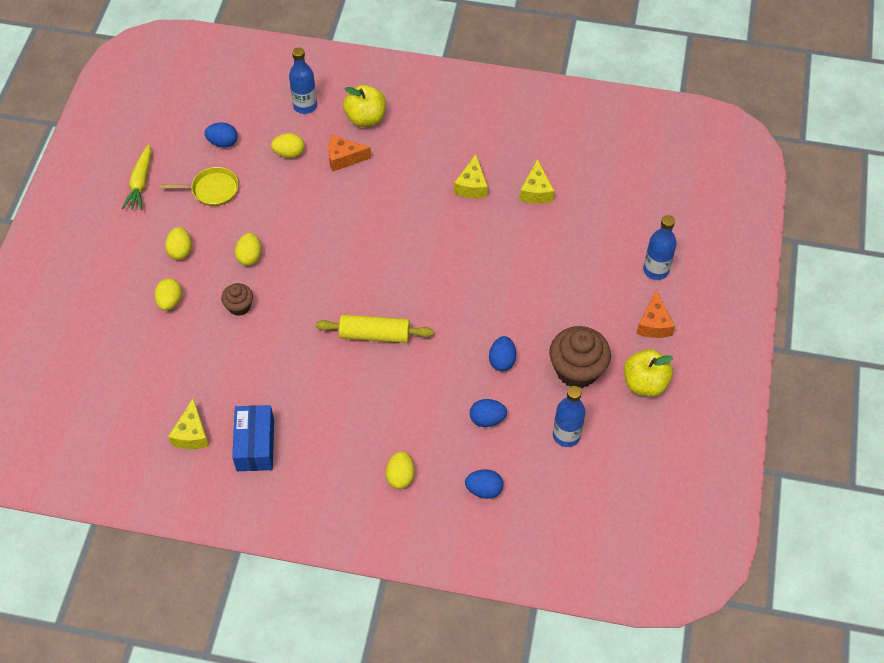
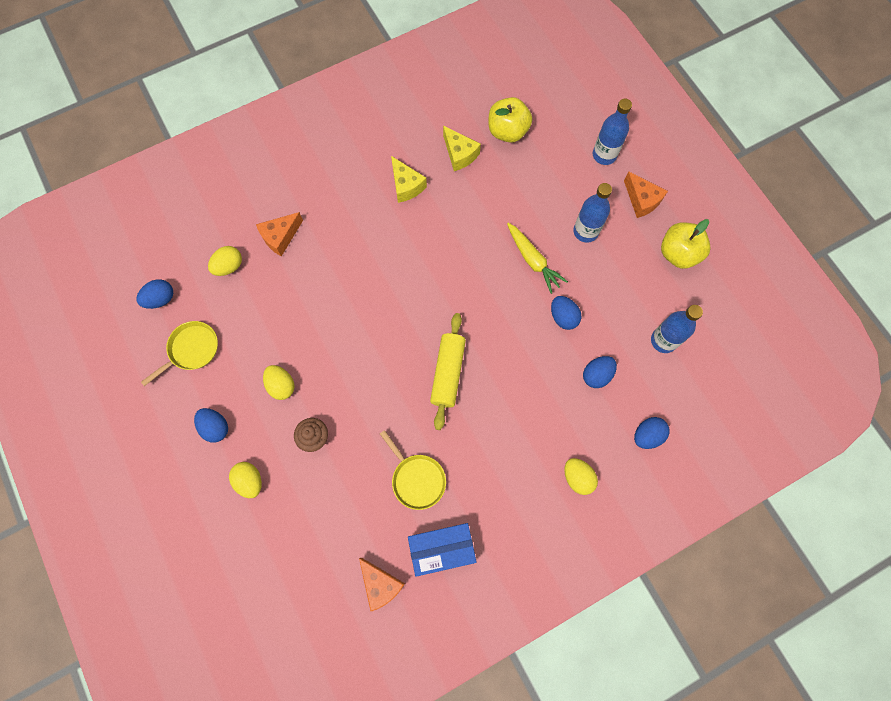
camera: 40 degrees left, 15 degrees up
(140, 183) = (119, 392): yellow carrot -> yellow carrot (533, 260)
(180, 251) = (215, 427): yellow egg -> blue egg
(192, 434) = (380, 584): yellow cheese -> orange cheese
(255, 445) = (442, 549): blue box -> blue box turned 60 degrees counterclockwise
(283, 387) = (416, 479): none -> yellow pan
(305, 106) = (203, 213): blue bottle -> blue bottle (585, 231)
(365, 118) = (266, 188): yellow apple -> yellow apple (507, 131)
(375, 334) = (447, 373): yellow rolling pin -> yellow rolling pin turned 45 degrees counterclockwise
(577, 370) = (623, 281): brown cupcake -> none

